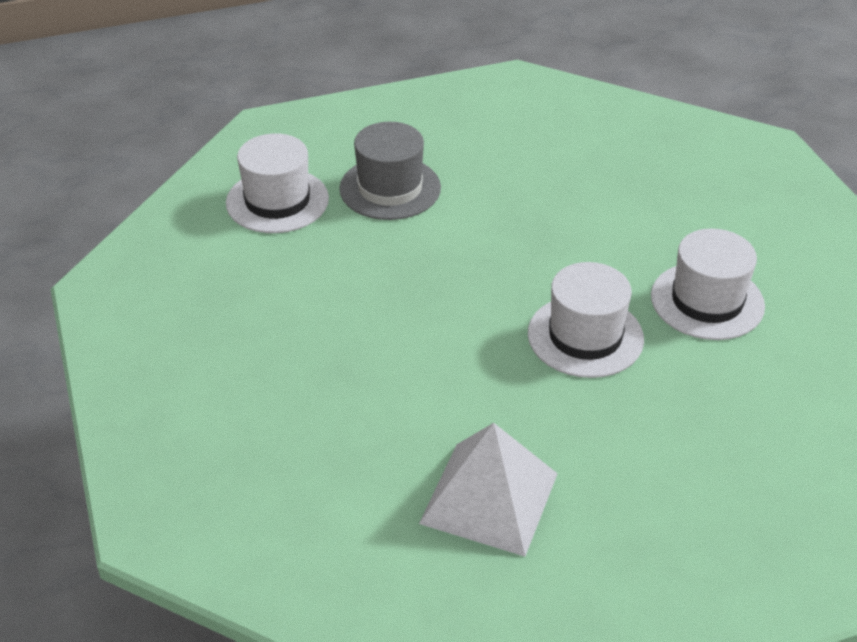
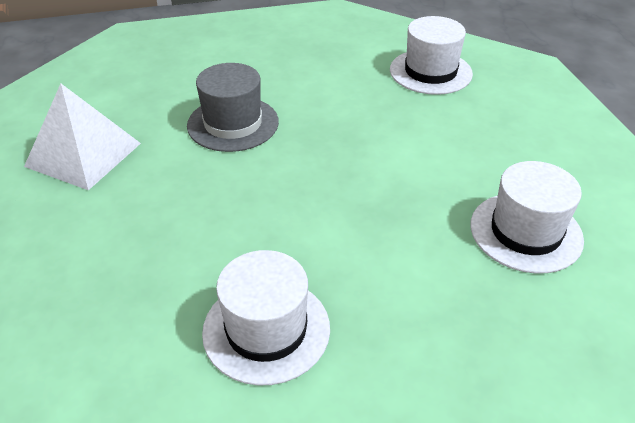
camera: 95 degrees right, 0 degrees up
(390, 188) = (453, 126): grey hat -> grey hat (233, 123)
(585, 336) = (235, 225): white hat -> white hat (525, 232)

